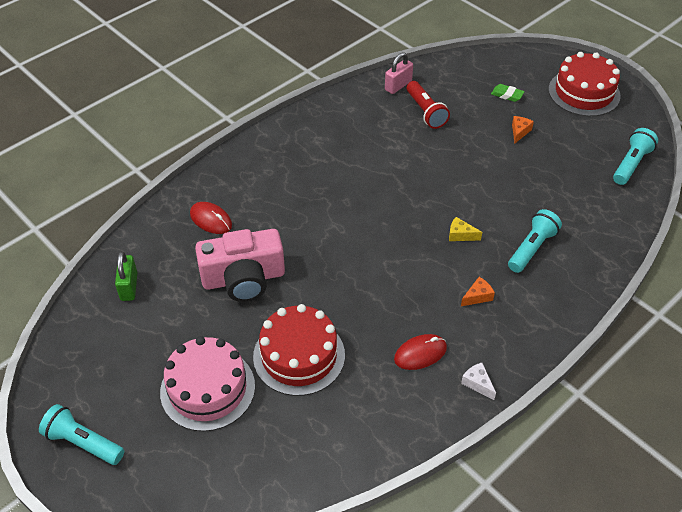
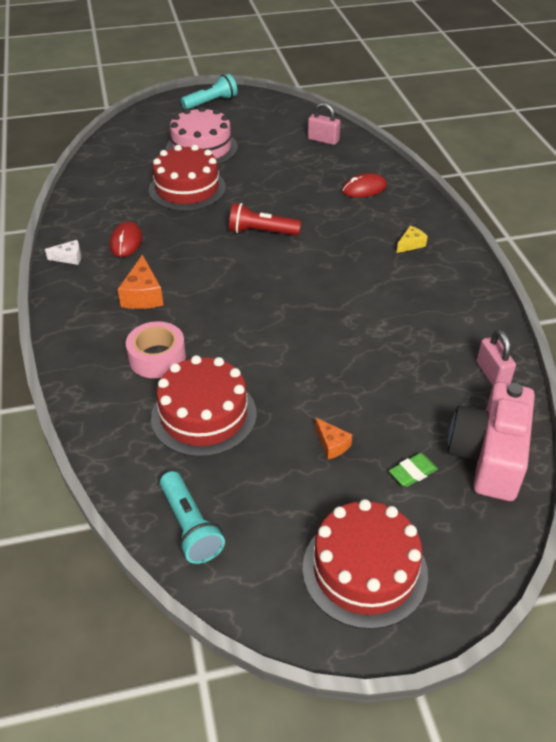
camera: 120 degrees right, 5 degrees down
(129, 286) = (323, 140): green padlock -> pink padlock
(243, 278) = (284, 186): pink camera -> pink camera (489, 456)
(426, 112) = (425, 376): red flashlight -> red flashlight (261, 232)
(460, 235) = (219, 317): yellow cheese -> yellow cheese (410, 244)
(477, 296) = (143, 295): orange cheese -> orange cheese, size x1.66
(531, 248) = (157, 358): turquoise flashlight -> pink tape
(555, 197) = (203, 415): none -> red cake

